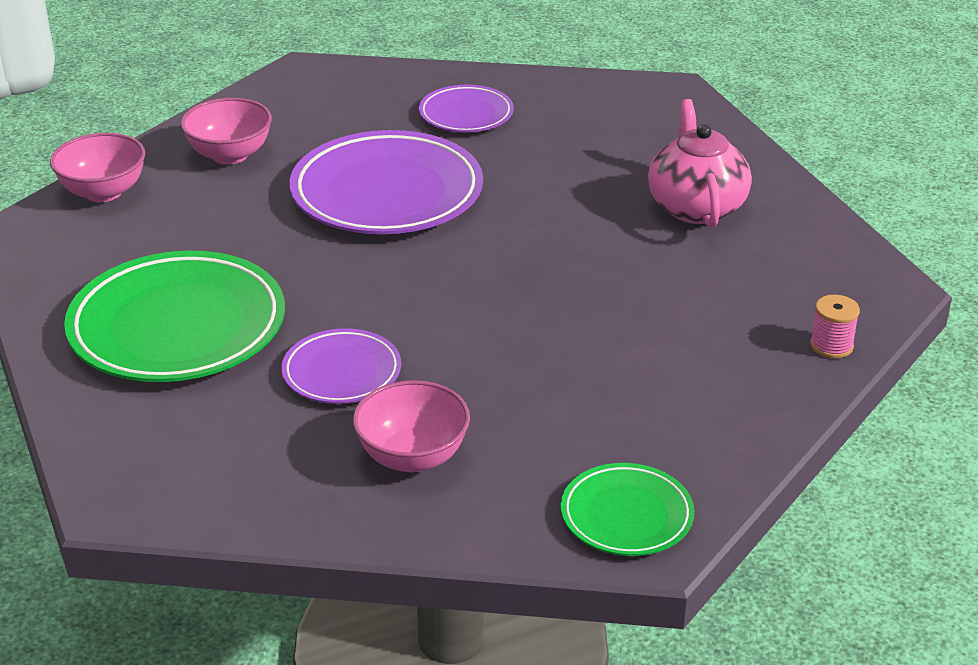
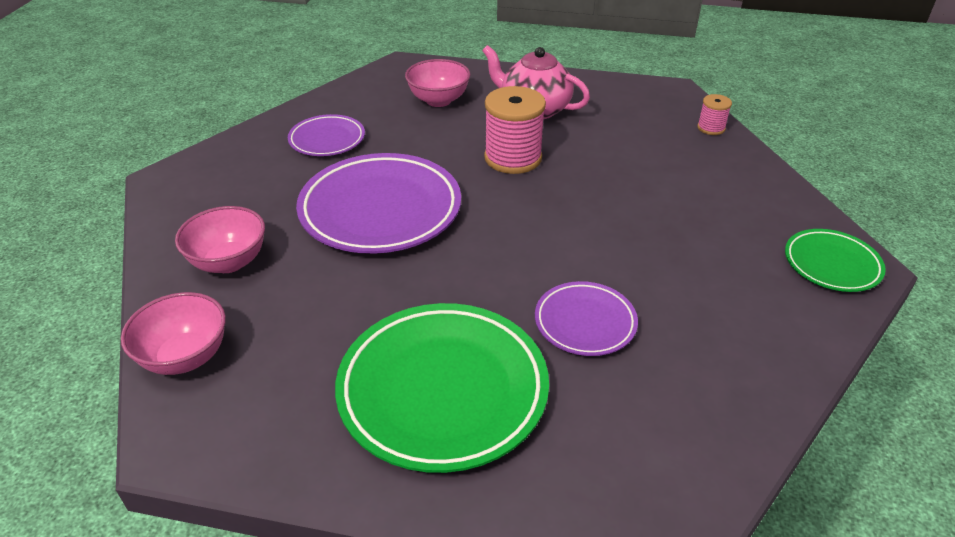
camera: 55 degrees left, 5 degrees up
(412, 457) = (713, 329): pink bowl -> pink bowl (438, 100)
(573, 231) = (513, 158): none -> pink spool

